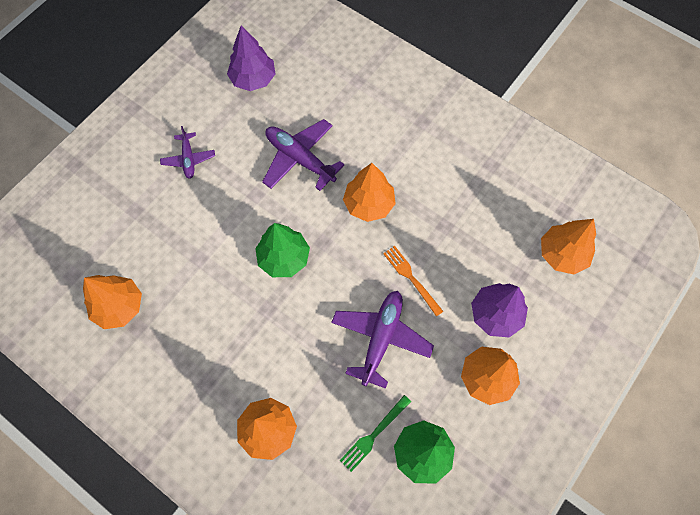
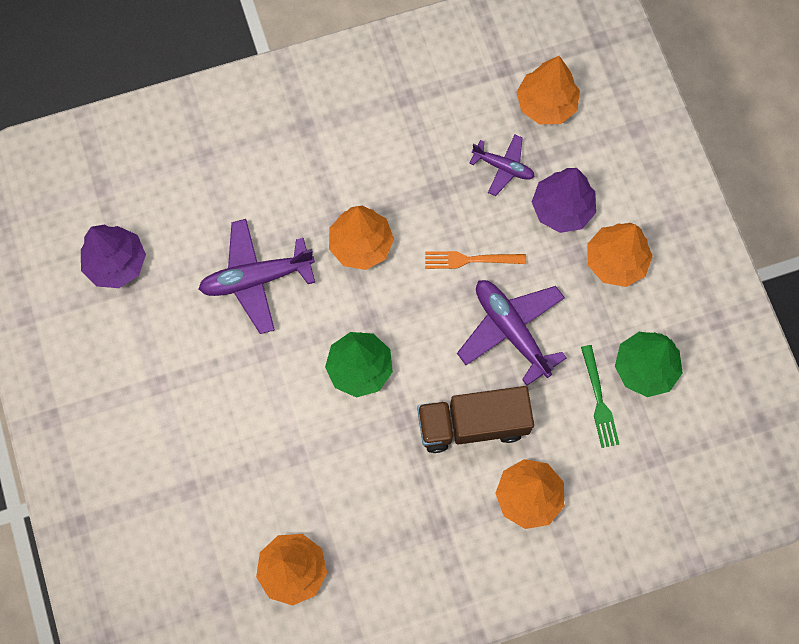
camera: 55 degrees left, 5 degrees up
(188, 159) = (167, 395): purple plane -> purple plane (503, 167)
(295, 356) = (472, 424): none -> brown truck

